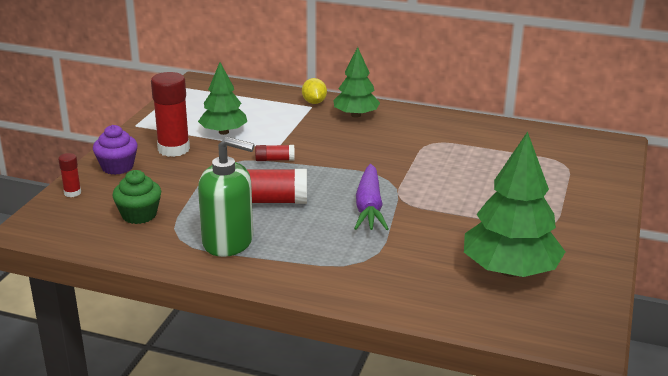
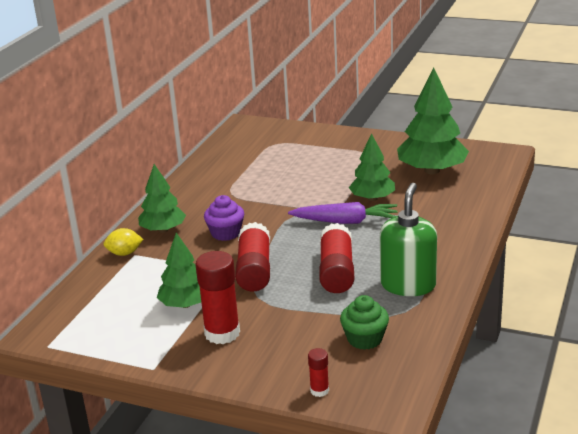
camera: 85 degrees left, 0 degrees up
(117, 167) = (261, 367): purple cupcake -> purple cupcake (226, 233)
(275, 160) = (254, 270): red glue stick -> red glue stick, size x2.05
(426, 225) = (372, 198): none -> green tree

